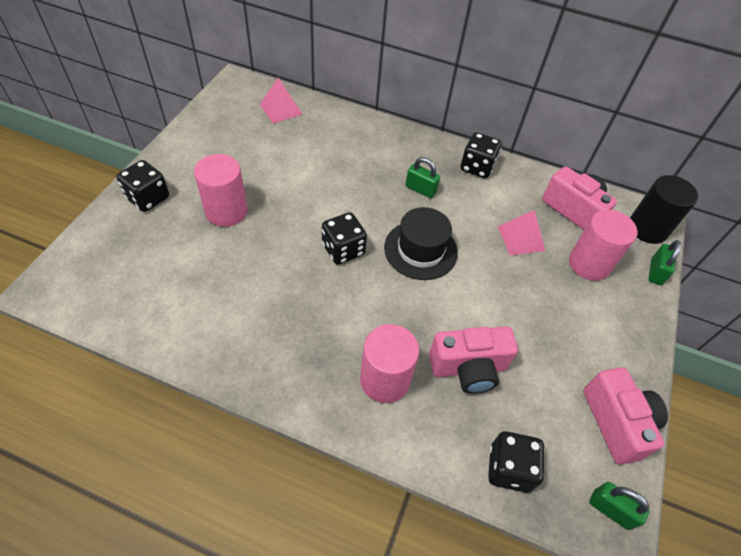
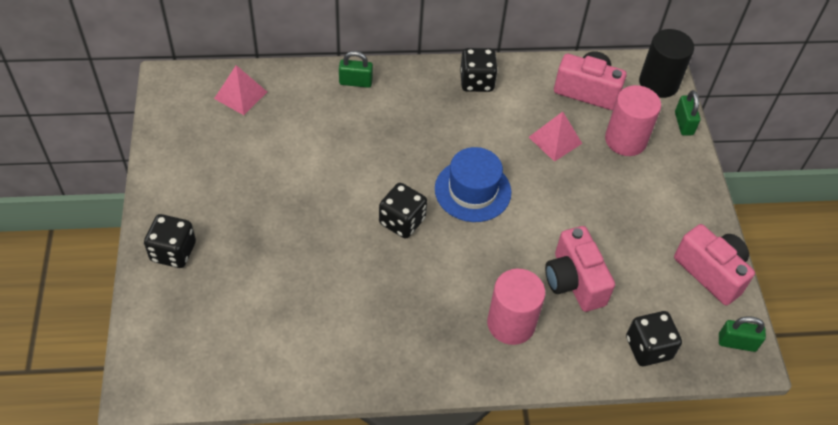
camera: 25 degrees left, 0 degrees up
(226, 211) = (263, 231): pink cylinder -> none
(420, 189) = (437, 128): green padlock -> green padlock (355, 82)
(420, 250) = (472, 190): black hat -> blue hat
(468, 368) = (574, 281): pink camera -> pink camera turned 105 degrees clockwise

